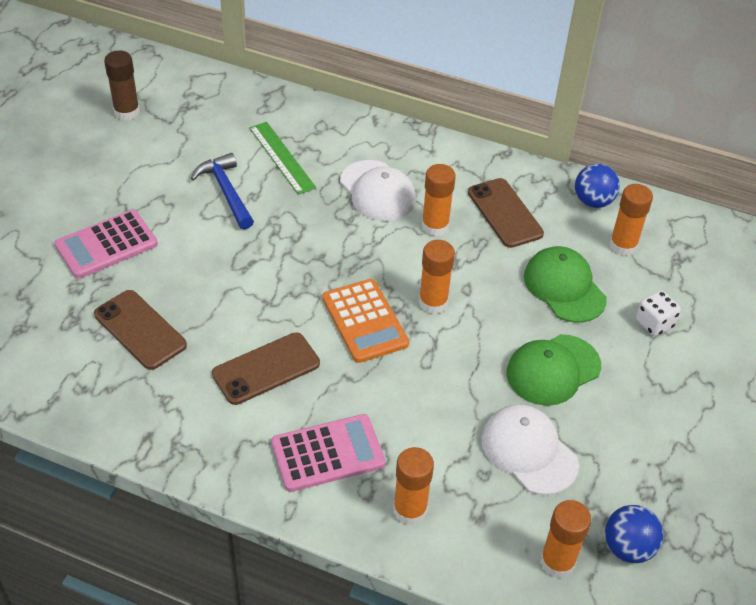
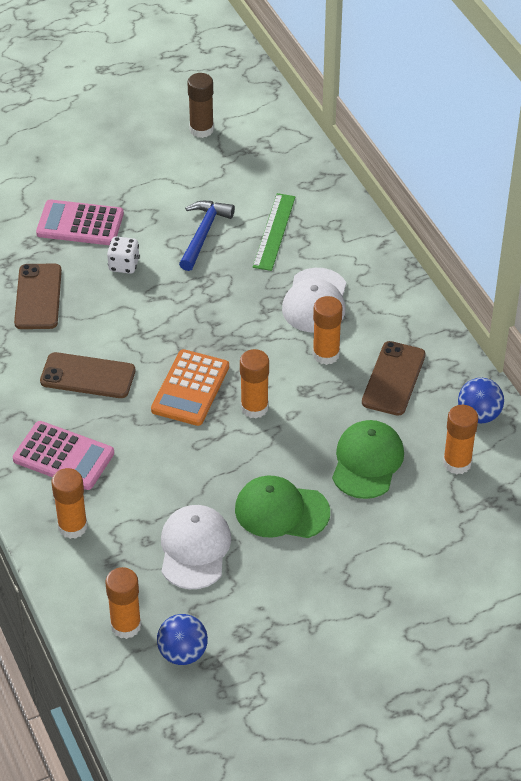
camera: 45 degrees right, 0 degrees up
(654, 323) = (402, 533): white dice -> white dice (124, 265)

